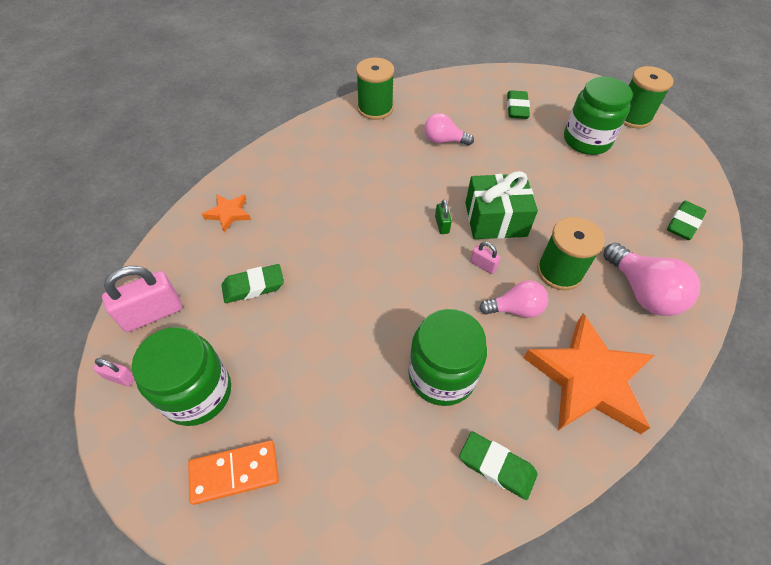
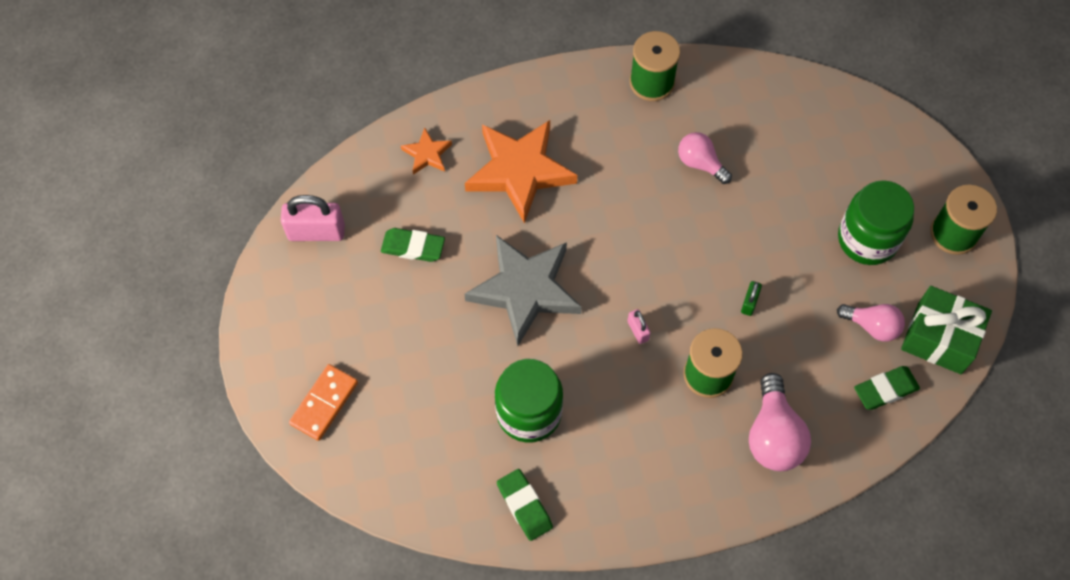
camera: 30 degrees right, 10 degrees up
(120, 377) = (269, 280): pink padlock -> none
(197, 393) = (323, 325): green jar -> none
(234, 473) = (324, 403): orange domino -> orange domino turned 75 degrees counterclockwise
(372, 276) = (525, 290): none -> grey star
(442, 225) = (627, 267): green padlock -> green padlock (749, 303)
(495, 219) = (686, 288): green gift -> green gift (939, 338)
(515, 309) = (636, 389): pink light bulb -> pink light bulb (872, 326)
(517, 108) = (820, 156): green eraser -> none
(588, 379) = (654, 482): orange star -> orange star (520, 171)

